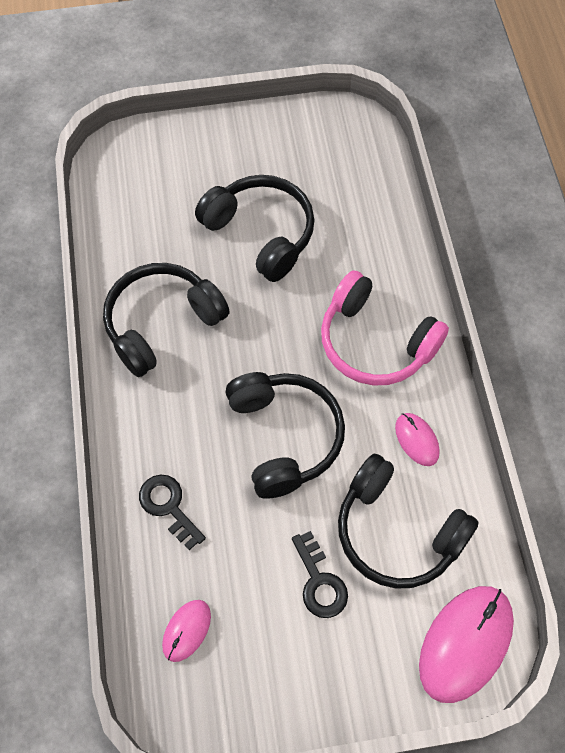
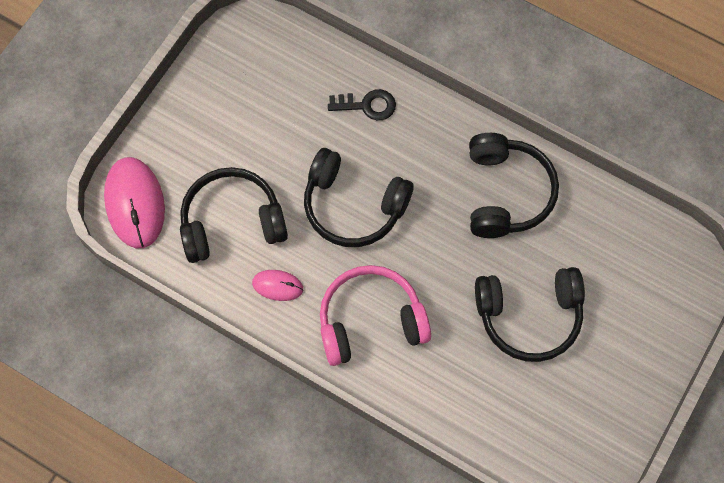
camera: 130 degrees right, 5 degrees up
(186, 630) = (283, 63): pink mouse -> none
(319, 581) = (244, 153): black key -> none

